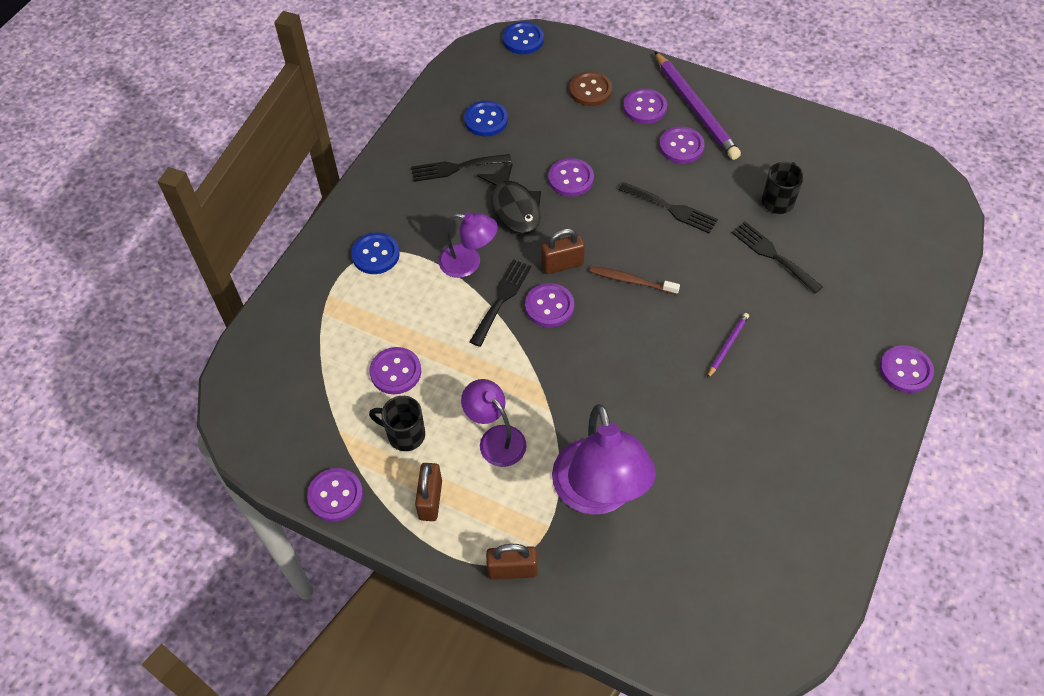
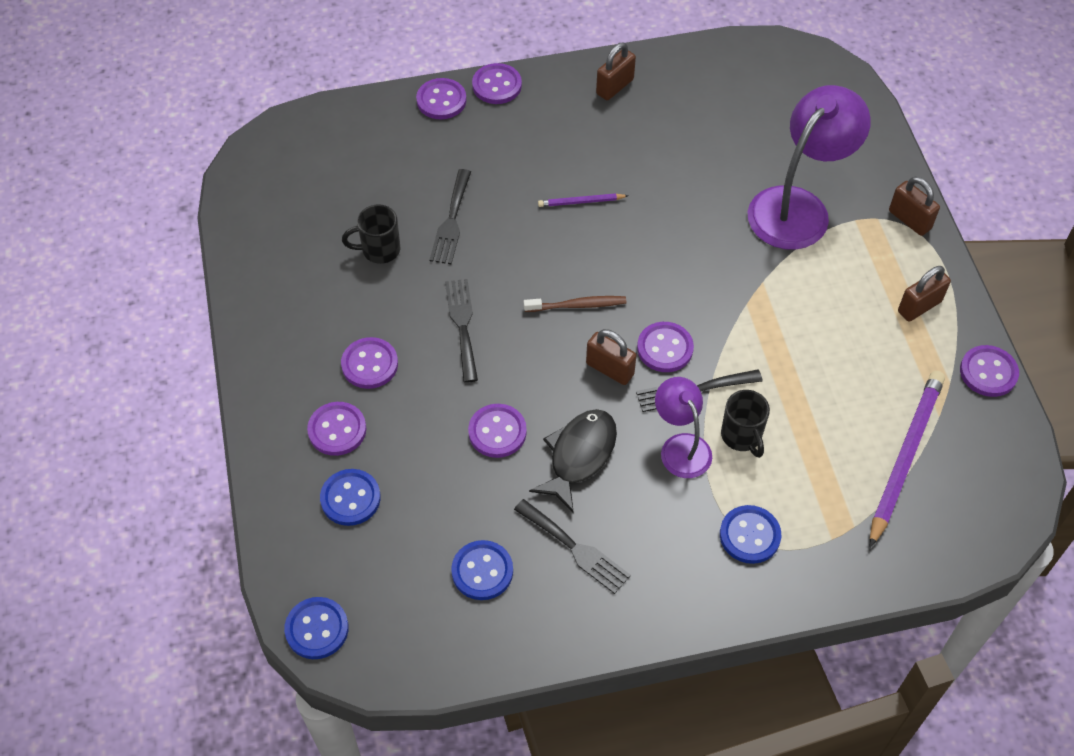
camera: 130 degrees left, 0 degrees up
(395, 372) = (846, 417): purple button -> purple button (441, 100)
(404, 434) = (890, 365): black mug -> black mug (742, 436)
(495, 439) = (825, 300): purple lamp -> none
(590, 90) = (350, 498): brown button -> blue button
(631, 281) = (577, 305): brown toothbrush -> brown toothbrush turned 75 degrees counterclockwise
(695, 108) = (301, 384): purple pencil -> purple pencil (905, 457)
(842, 456) = (615, 87): none -> brown padlock

